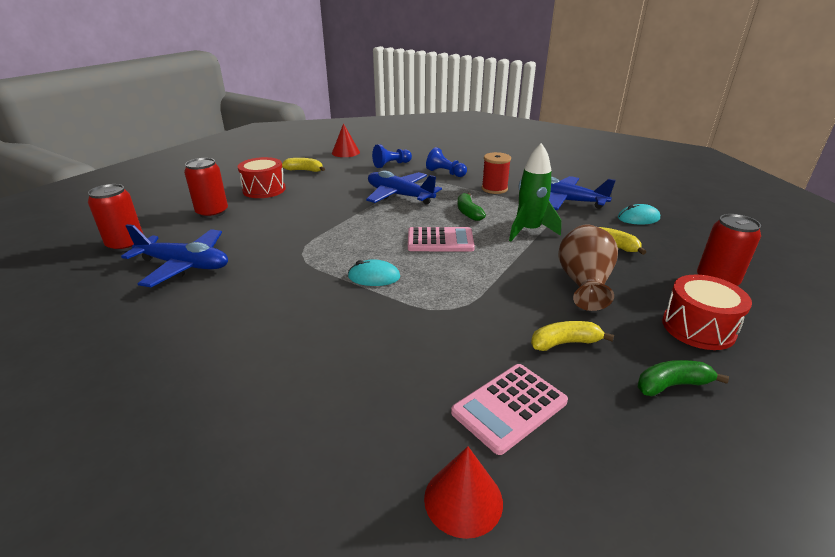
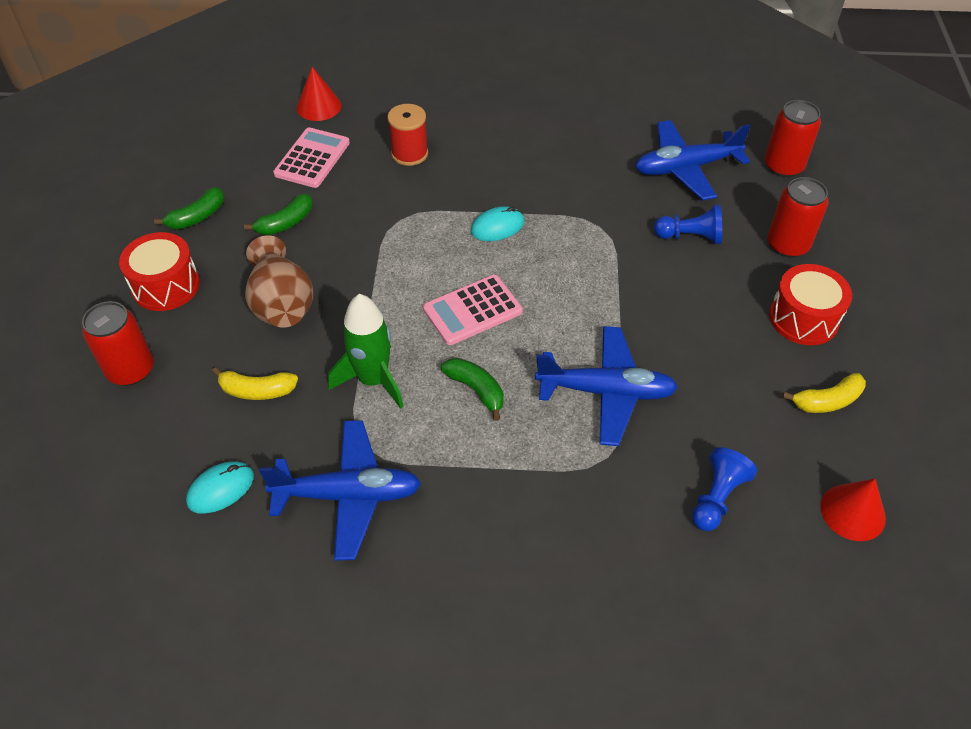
camera: 150 degrees right, 20 degrees up
(445, 173) = (596, 510): blue pawn -> blue pawn (690, 237)
(494, 189) = (477, 486): red spool -> red spool (409, 154)
(564, 343) = (286, 223): yellow banana -> green banana

